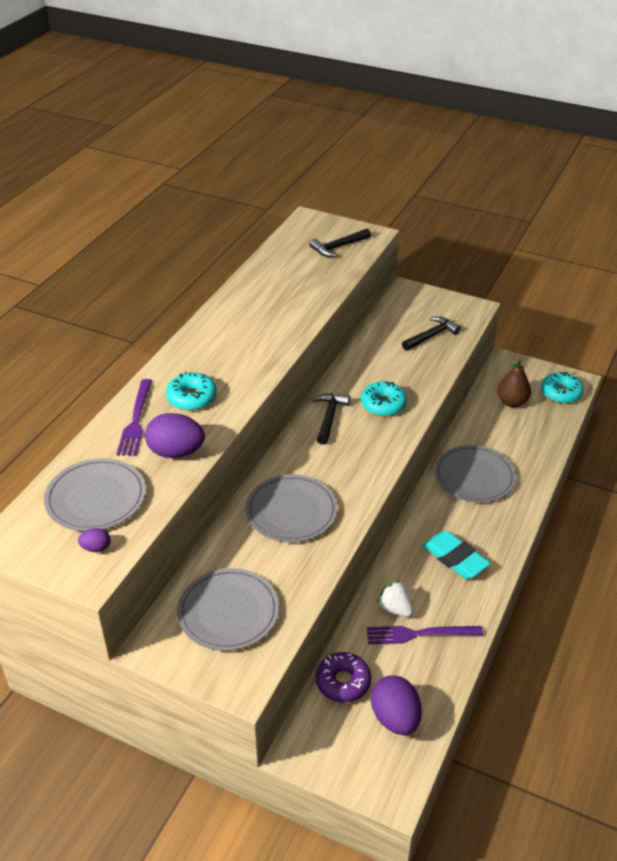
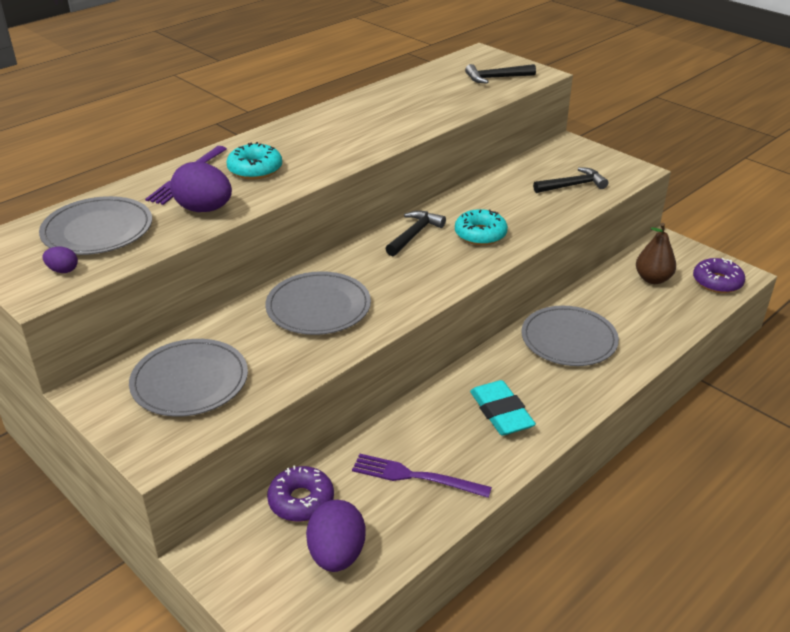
camera: 20 degrees right, 5 degrees down
(395, 608) = (403, 444): white strawberry -> none
(561, 393) = (717, 282): turquoise donut -> purple donut

